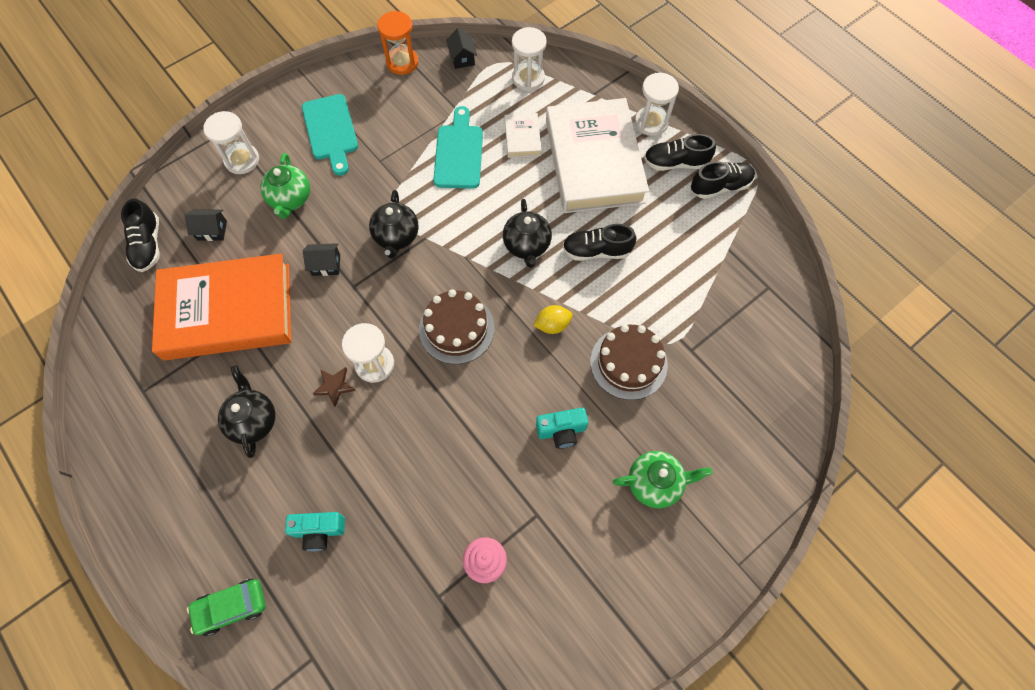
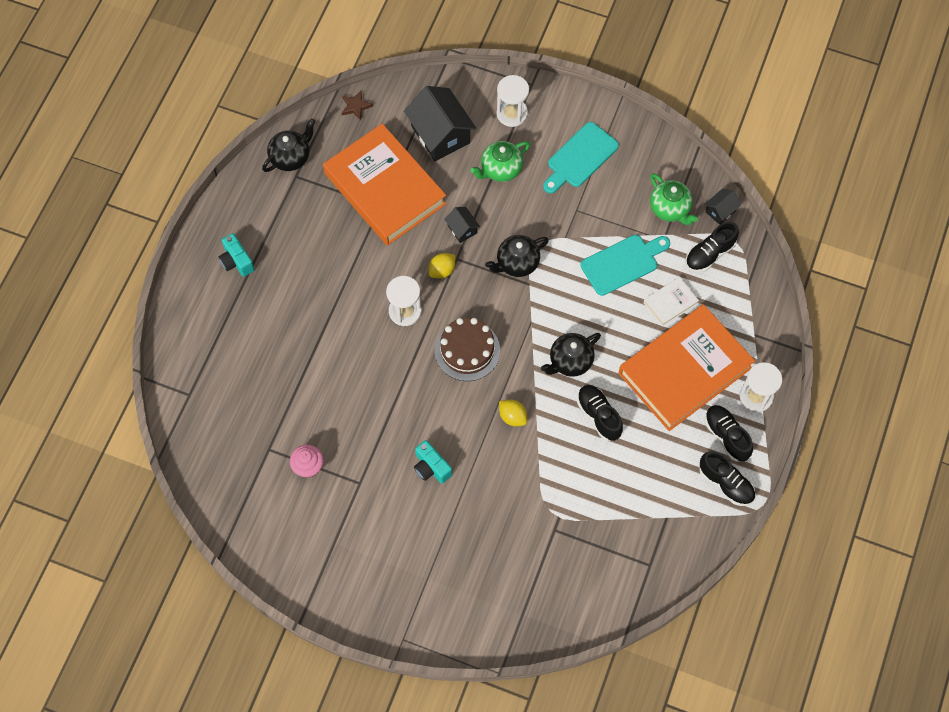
camera: 60 degrees right, 0 degrees up
(148, 245) = (402, 101): black shoe -> black shoe (709, 254)
(212, 230) = (440, 134): black house -> black house, size x2.08
(231, 607) = (192, 327): green car -> none
(253, 420) = (317, 259): black teapot -> black teapot (291, 157)
(319, 531) = (268, 349): turquoise camera -> turquoise camera (236, 261)
(334, 386) = (372, 295): brown star -> brown star (355, 106)
(356, 306) = (442, 270): none -> yellow lemon
(402, 62) = (683, 168): orange hourglass -> none
(528, 78) = (735, 274): white hourglass -> none
(594, 161) = (684, 370): white book -> orange book
(628, 363) = (515, 488): brown cake -> none
(655, 483) = (430, 553): green teapot -> green teapot (670, 209)

